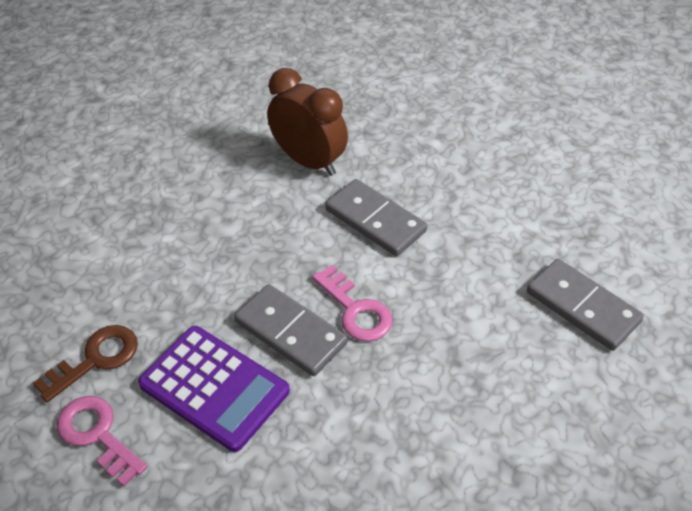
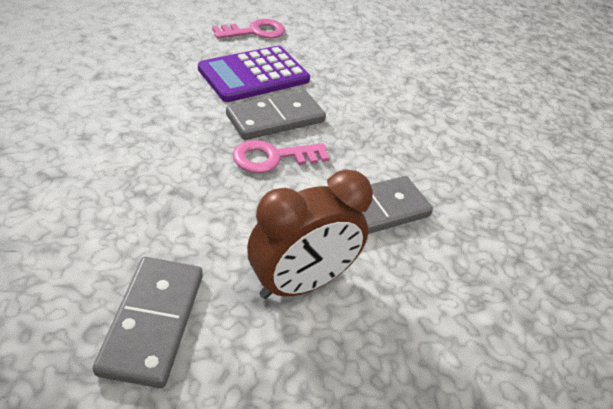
camera: 105 degrees right, 5 degrees down
(95, 359) = (312, 43): brown key -> none
(309, 161) = (478, 198): brown clock -> brown clock (300, 283)
(582, 307) = (152, 322): grey domino -> grey domino turned 60 degrees counterclockwise

